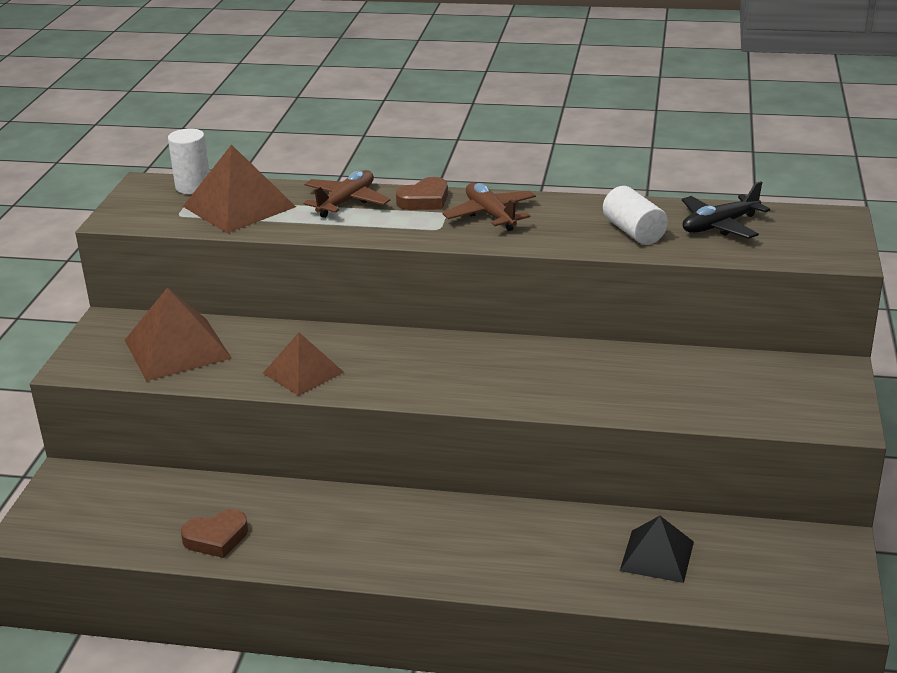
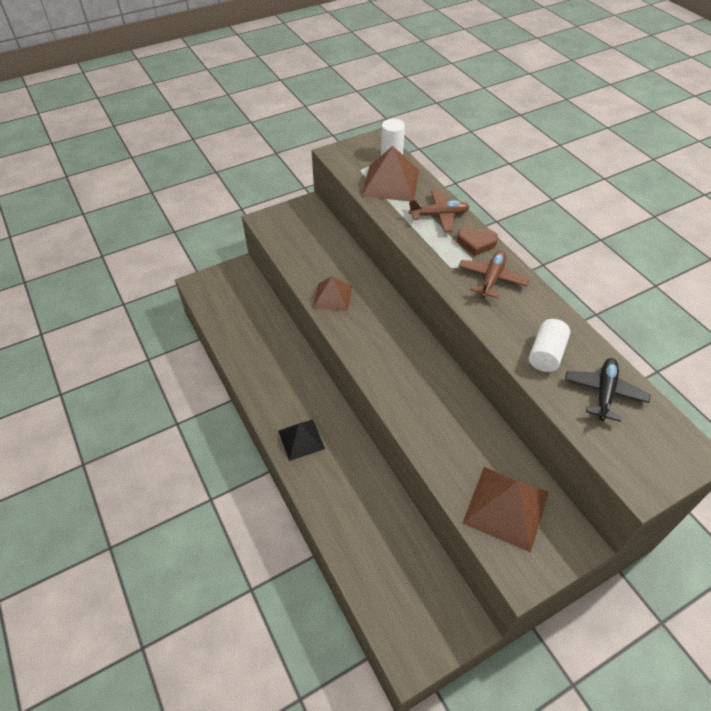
camera: 50 degrees right, 20 degrees up
(177, 349) = (309, 241): brown pyramid -> brown pyramid (506, 507)
(216, 538) = (243, 345): brown heart -> none
(657, 556) = (378, 534): black pyramid -> black pyramid (301, 439)
(719, 226) = (604, 393): black plane -> black plane turned 90 degrees clockwise

